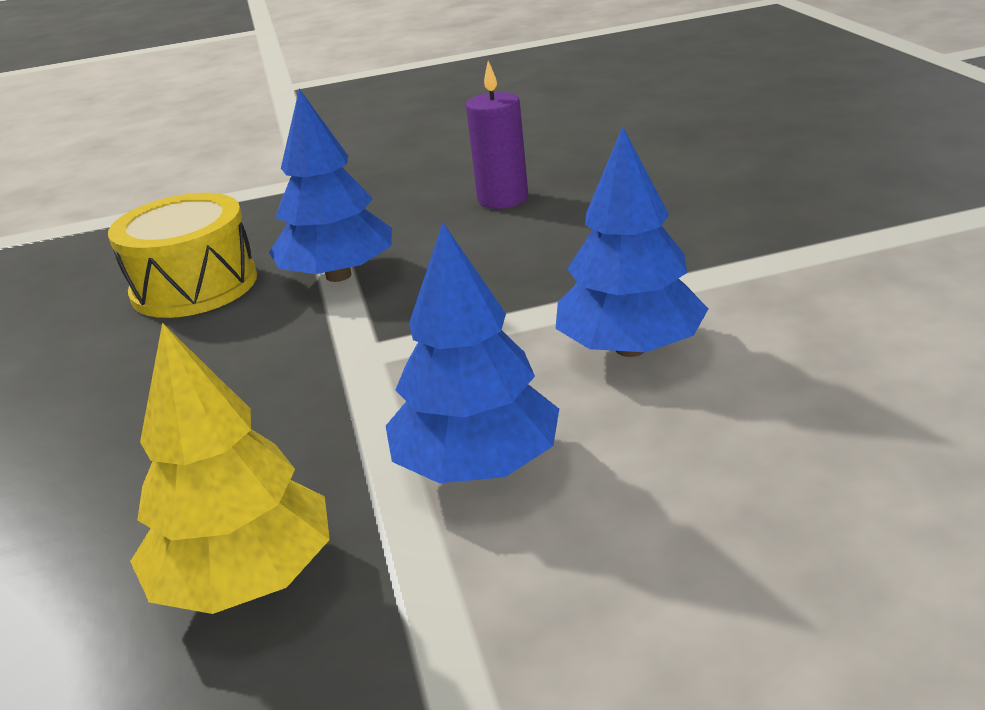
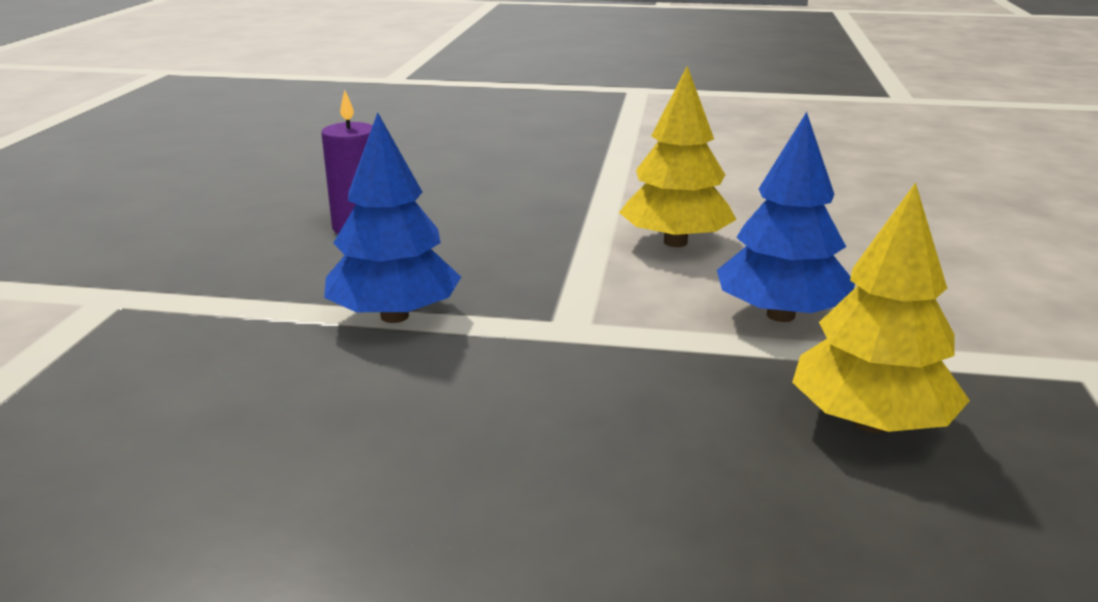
camera: 70 degrees left, 5 degrees down
(194, 286) = (284, 395): yellow drum -> none
(631, 348) = (675, 242): blue tree -> yellow tree

